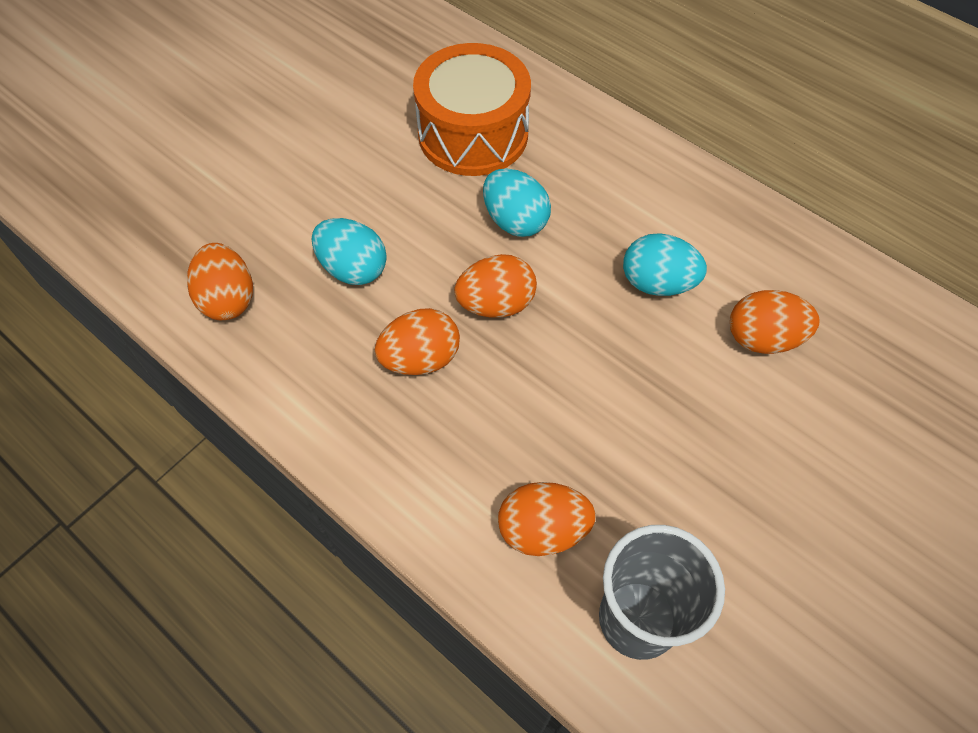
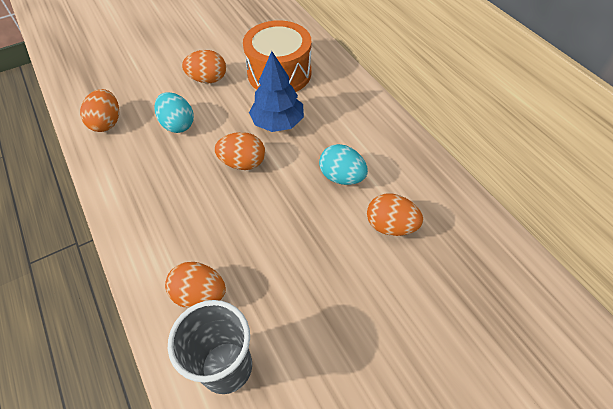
camera: 20 degrees right, 5 degrees down
(420, 359) = (186, 180): orange egg -> orange egg (208, 79)
(515, 221) = (277, 122): turquoise egg -> blue tree

